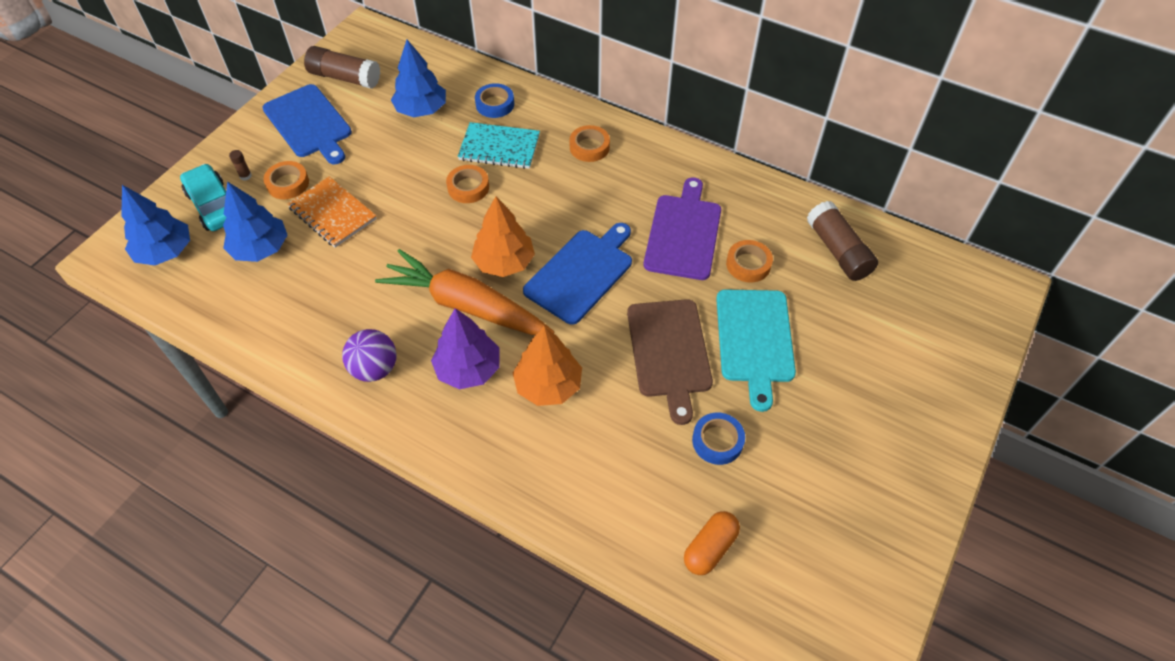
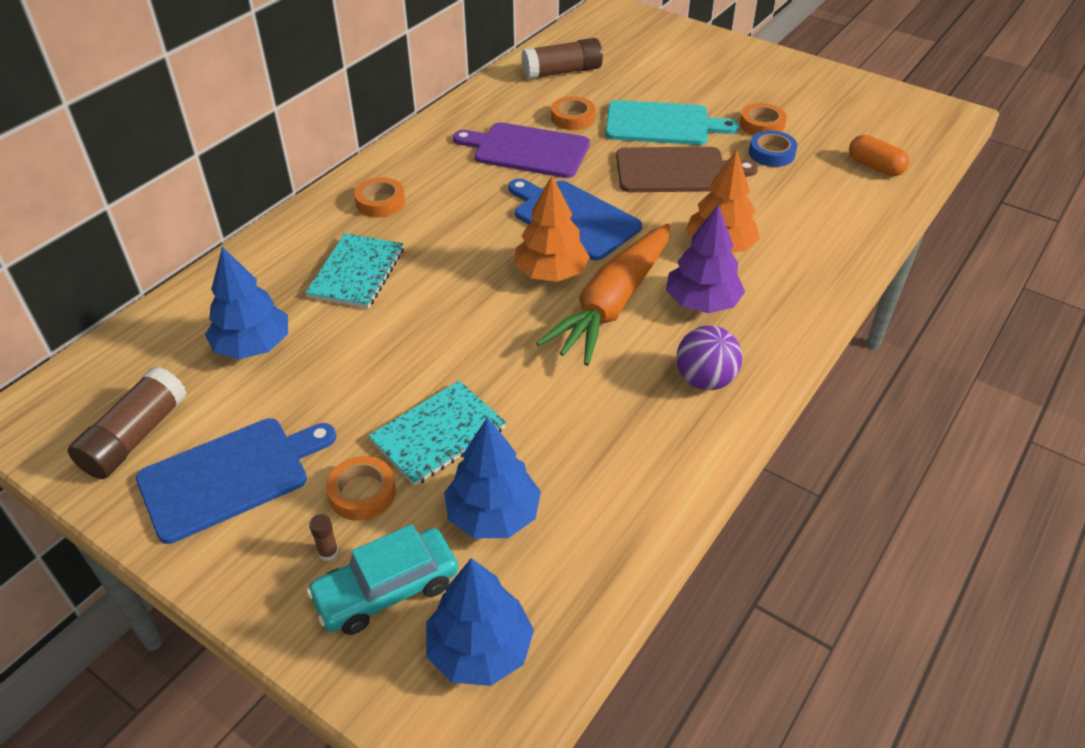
camera: 85 degrees left, 10 degrees down
(332, 213) = (438, 434): orange notebook -> turquoise notebook
(468, 187) = (421, 301): orange tape -> orange tape (762, 125)
(495, 104) = (272, 275): blue tape -> none

